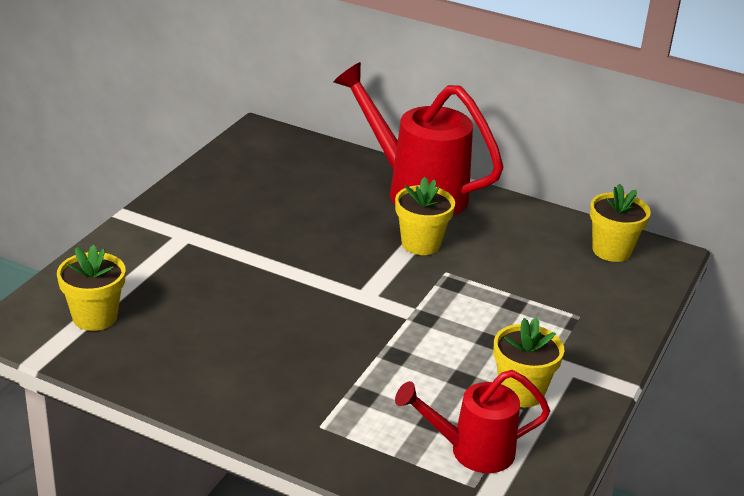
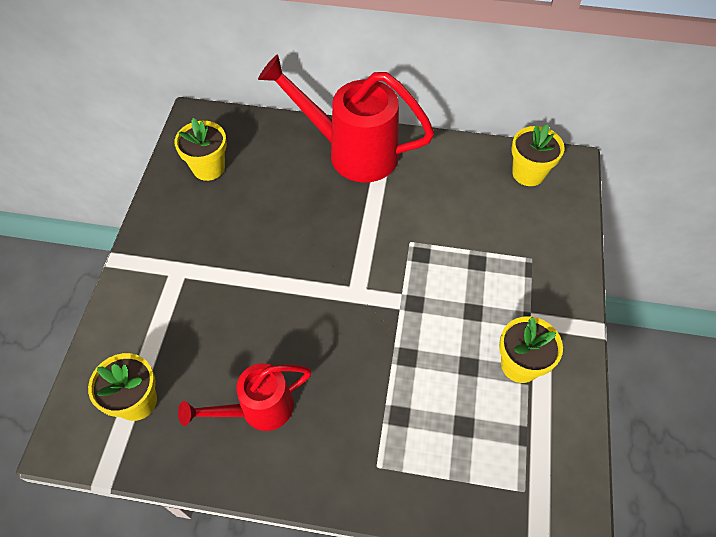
camera: 15 degrees left, 25 degrees up
(421, 244) = (378, 215): yellow flower pot -> yellow flower pot (208, 168)
(471, 451) = (507, 450): red watering can -> red watering can (257, 409)

